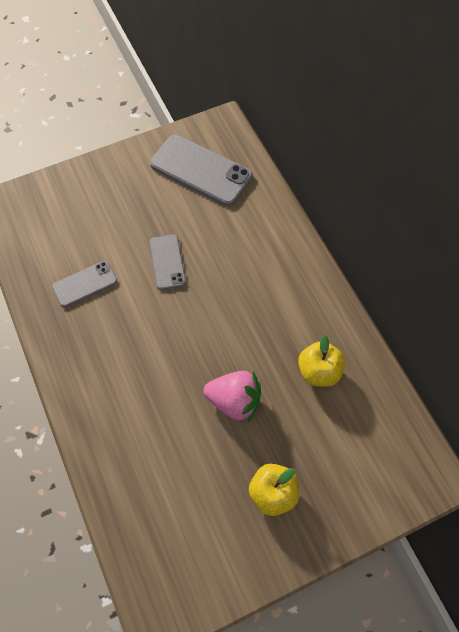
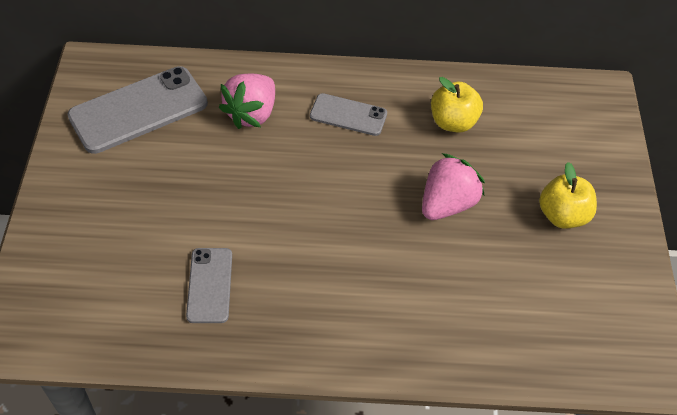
camera: 65 degrees left, 10 degrees down
(167, 262) = (238, 192): grey phone -> grey phone (348, 115)
(240, 235) = (252, 114): none -> pink strawberry

